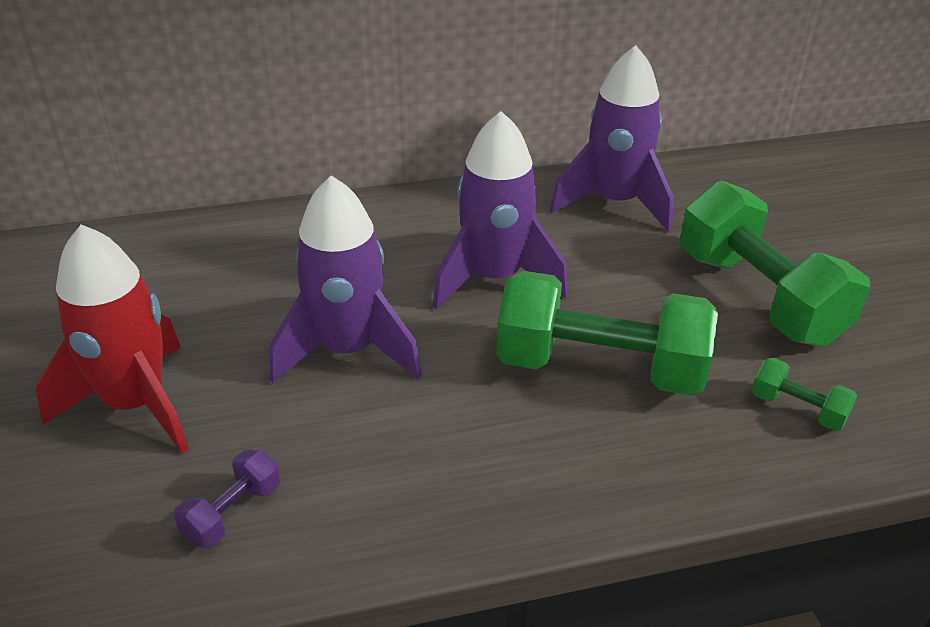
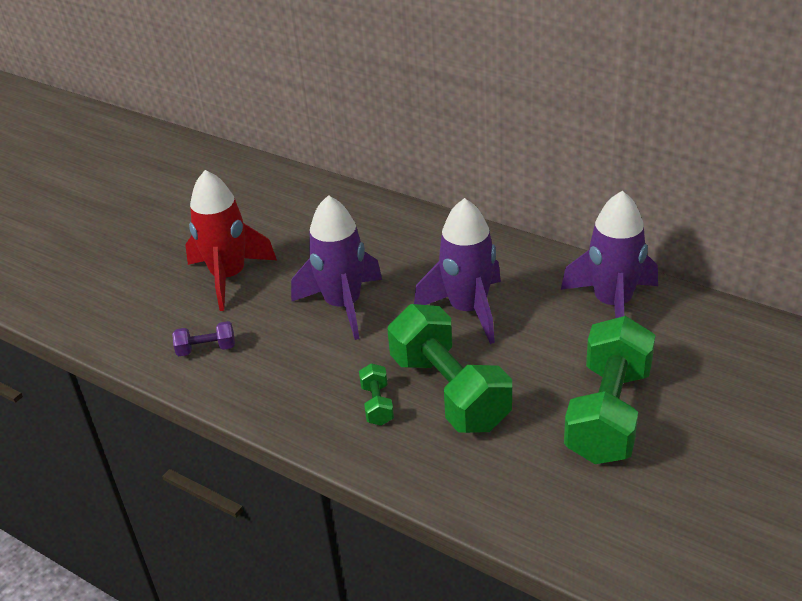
camera: 50 degrees right, 0 degrees up
(798, 409) = (522, 484): green dumbbell -> green dumbbell (377, 404)

